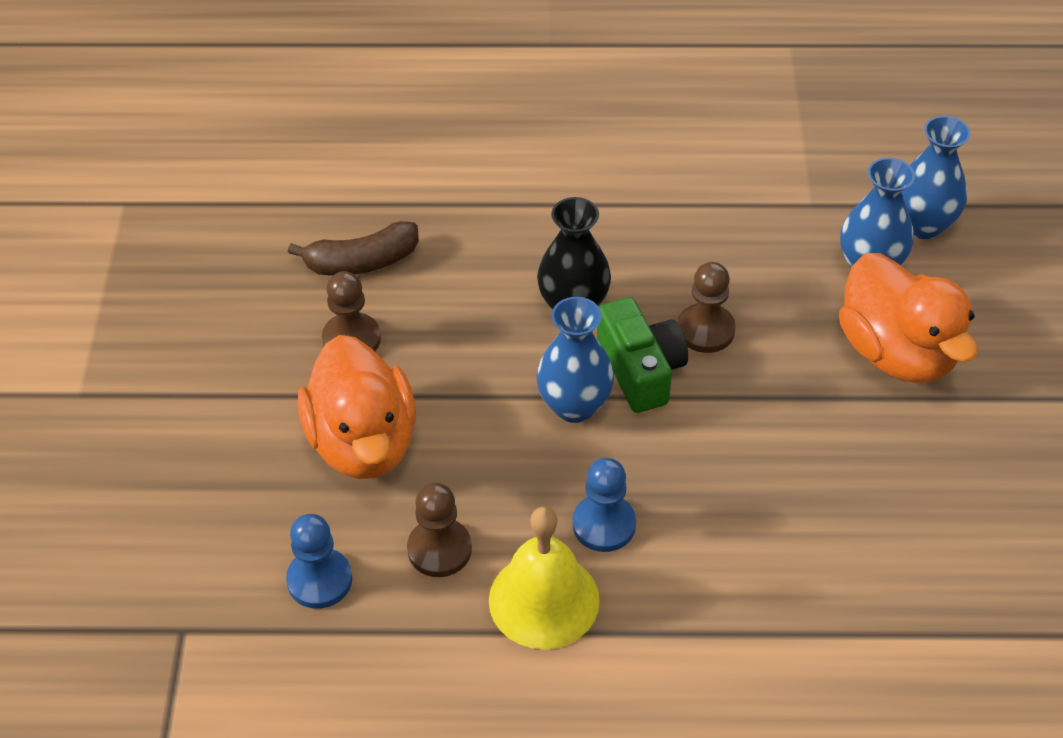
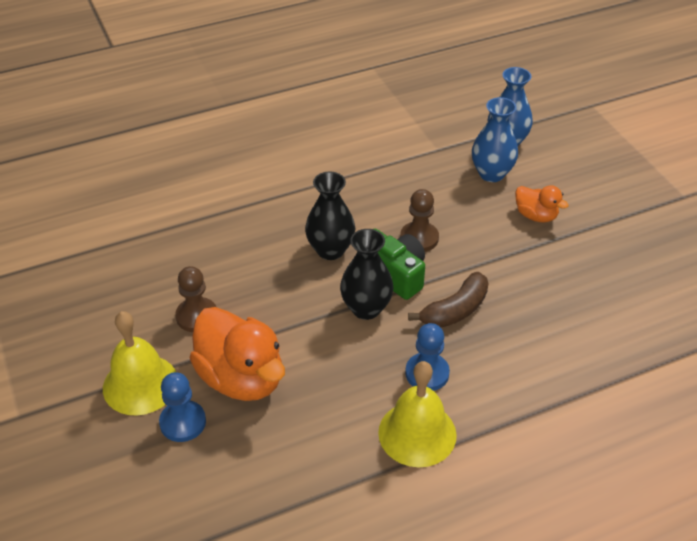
camera: 25 degrees left, 5 degrees down
(238, 405) = (140, 384): none -> yellow bell
(319, 580) = (262, 477): blue pawn -> blue pawn (183, 422)
(362, 262) = (177, 266): brown banana -> brown banana (455, 310)
(439, 549) = (331, 427): brown pawn -> none
(574, 406) = (366, 308): blue vase -> black vase
(897, 353) = (536, 216): orange duck -> orange duck, size x0.52

